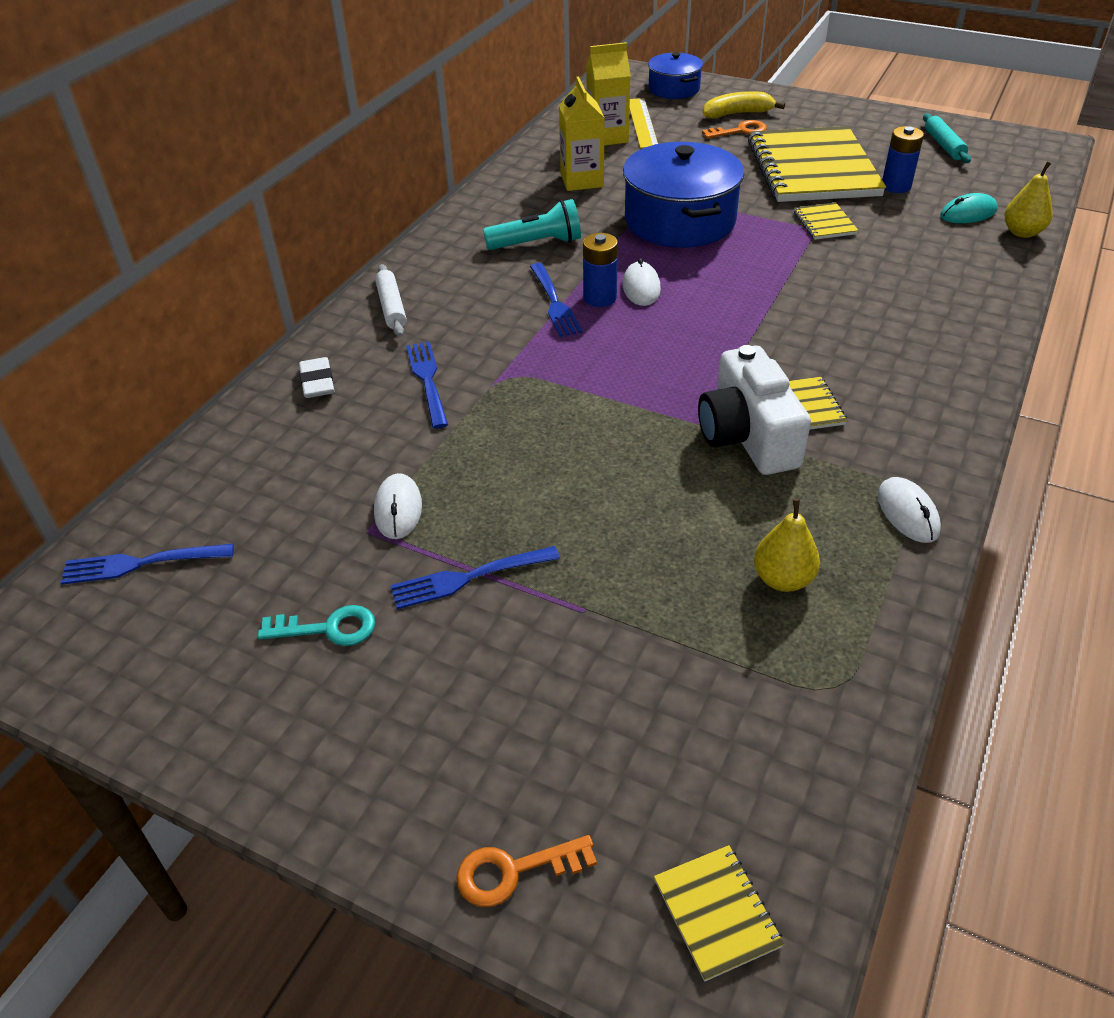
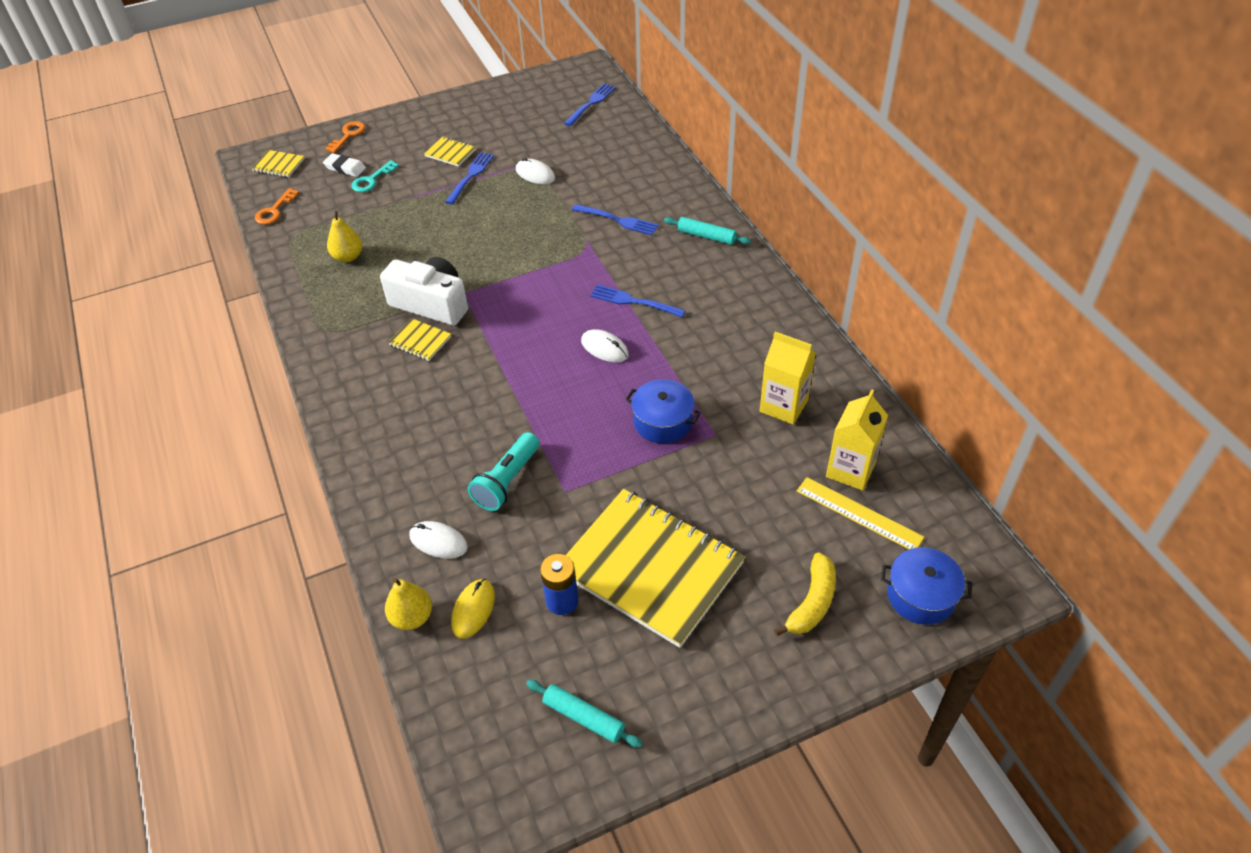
camera: 130 degrees right, 5 degrees up
(317, 382) = (662, 185): white eraser -> white eraser (345, 168)
(328, 628) = (494, 134): turquoise key -> turquoise key (371, 180)
(391, 307) = (706, 236): white rolling pin -> turquoise rolling pin
(537, 243) = (712, 331): turquoise flashlight -> turquoise flashlight (507, 481)
(600, 298) = (615, 323): blue battery -> none
(679, 220) = (662, 421): blue pot -> blue pot, size x0.56
(740, 131) = (773, 574): orange key -> orange key (274, 210)
(824, 223) = (566, 502): yellow notebook -> yellow notebook (450, 153)
(907, 513) = (318, 321): white mouse -> white mouse (438, 541)
(968, 213) = (473, 609): turquoise mouse -> yellow mouse

